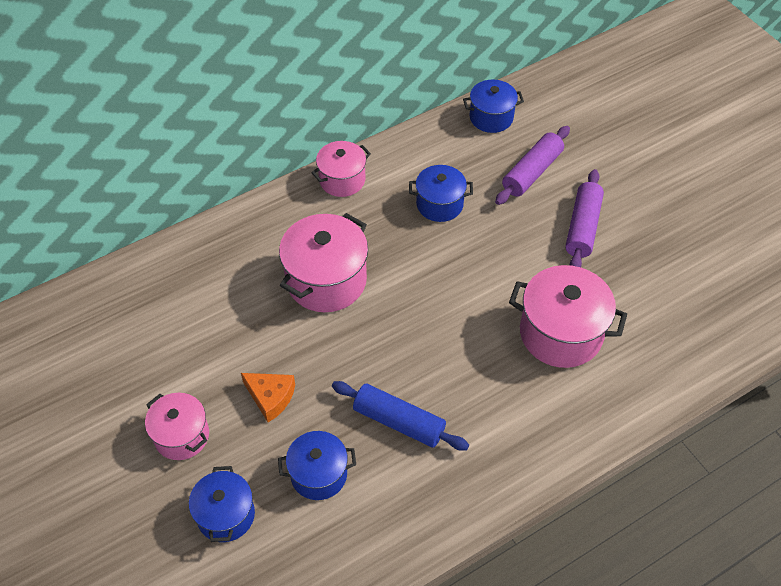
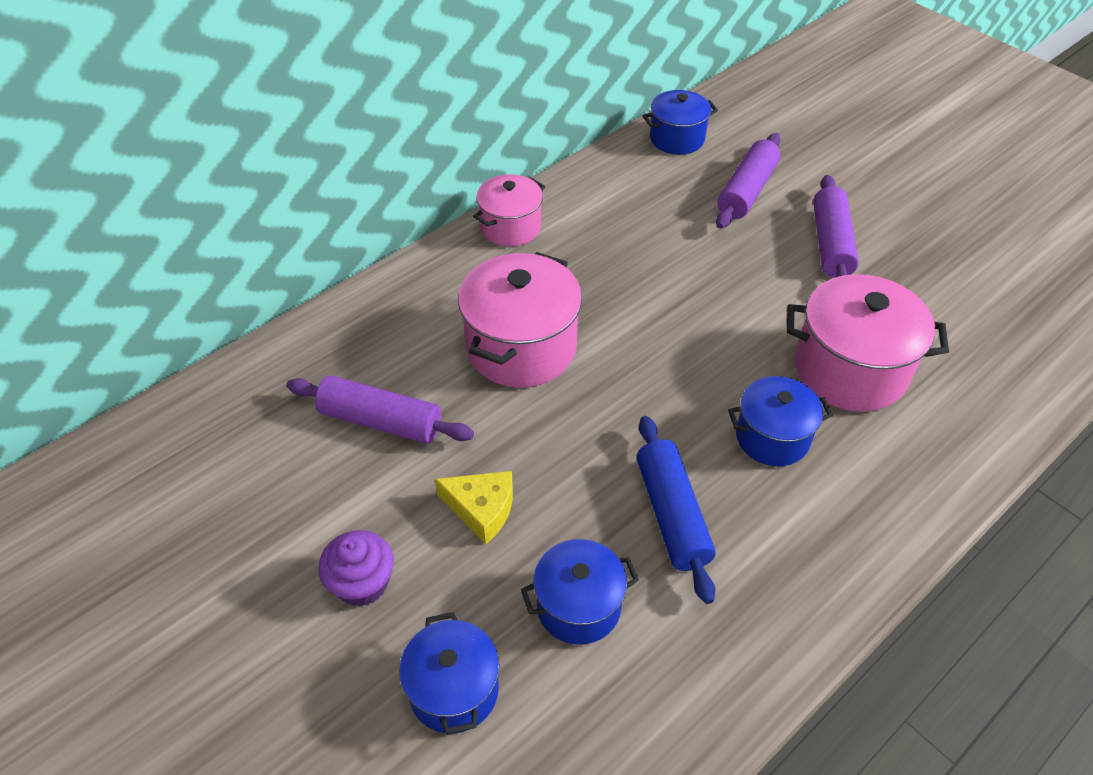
camera: 10 degrees left, 5 degrees down
(181, 436) = (362, 583): pink pot -> purple cupcake
(216, 322) = (381, 421): none -> purple rolling pin
(270, 397) = (481, 509): orange cheese -> yellow cheese
(399, 422) = (672, 514): blue rolling pin -> blue rolling pin turned 60 degrees clockwise
(439, 204) = (644, 240): blue pot -> blue pot (772, 437)

